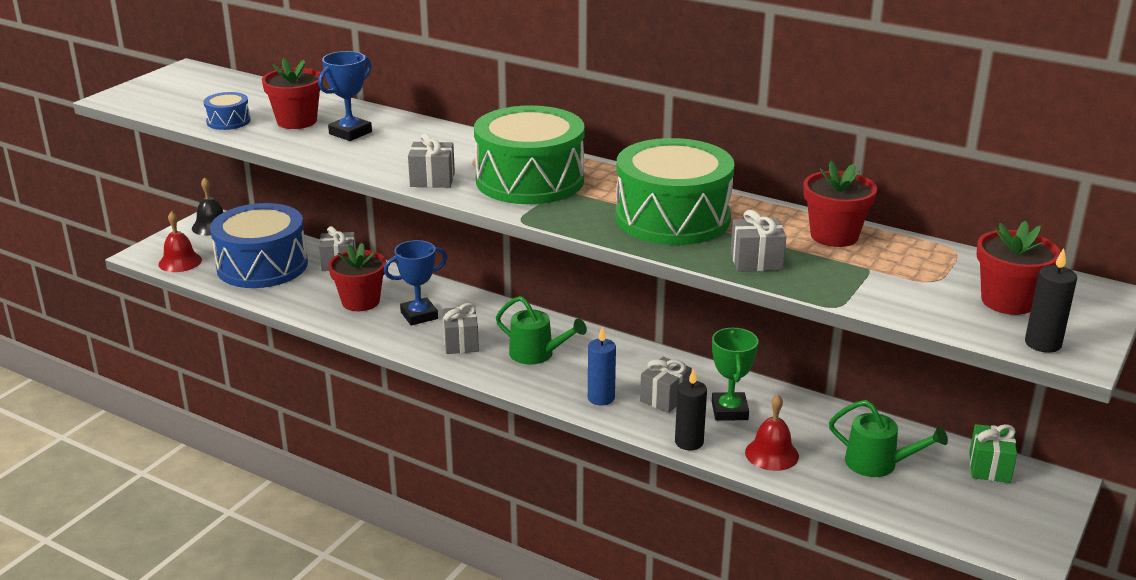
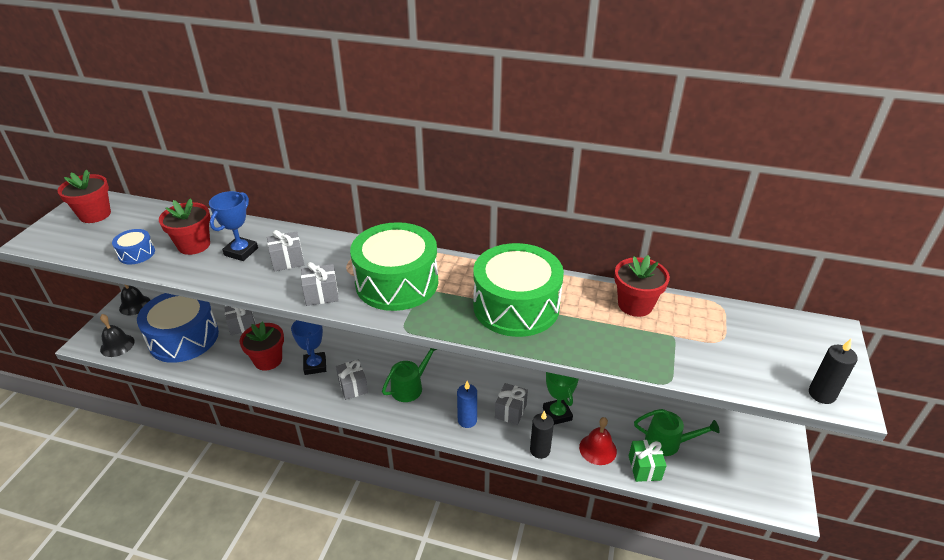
camera: 15 degrees left, 10 degrees up
(180, 262) = (117, 345): red bell -> black bell
(419, 315) = (315, 365): blue trophy -> blue trophy turned 60 degrees counterclockwise
(536, 354) = (410, 387): green watering can -> green watering can turned 60 degrees counterclockwise
(756, 261) = (593, 343): grey gift -> grey gift (287, 261)
(989, 467) = (736, 430): green gift -> green gift (644, 468)
(1008, 301) = (778, 353): red flower pot -> red flower pot (95, 214)

